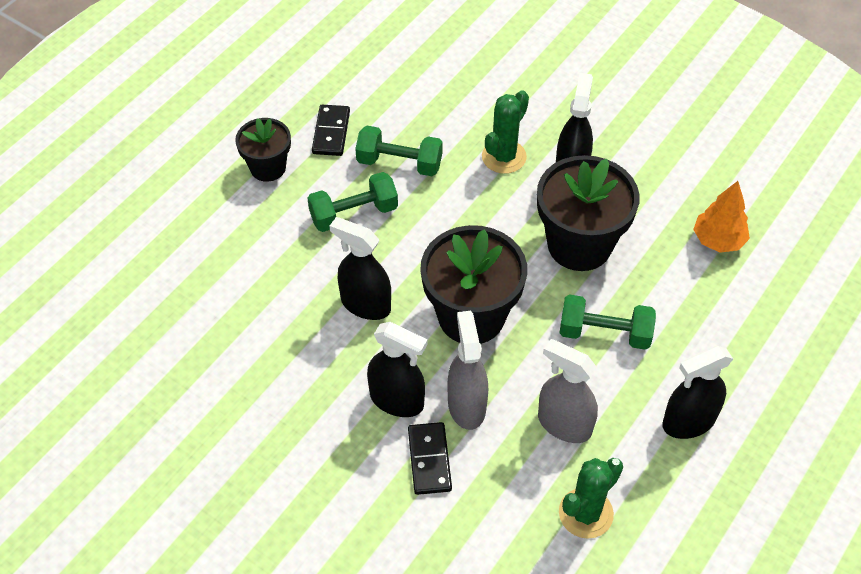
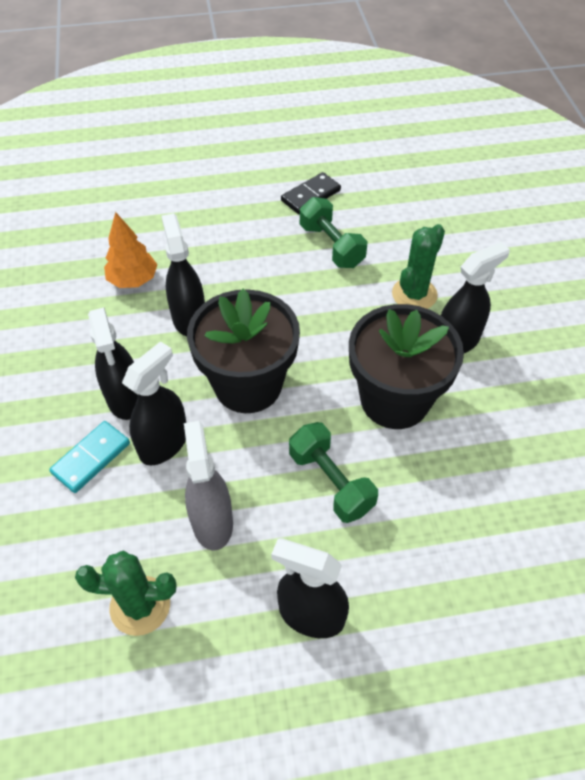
camera: 45 degrees right, 0 degrees up
(268, 167) = (242, 190): black flower pot -> none
(354, 214) = (258, 256): green dumbbell -> none
(429, 460) = (91, 458): black domino -> turquoise domino
(466, 405) = (164, 443): grey spray bottle -> black spray bottle
(504, 157) = (414, 294): green cactus -> green cactus turned 45 degrees counterclockwise
(718, 240) = (522, 491): orange tree -> orange tree (133, 280)

